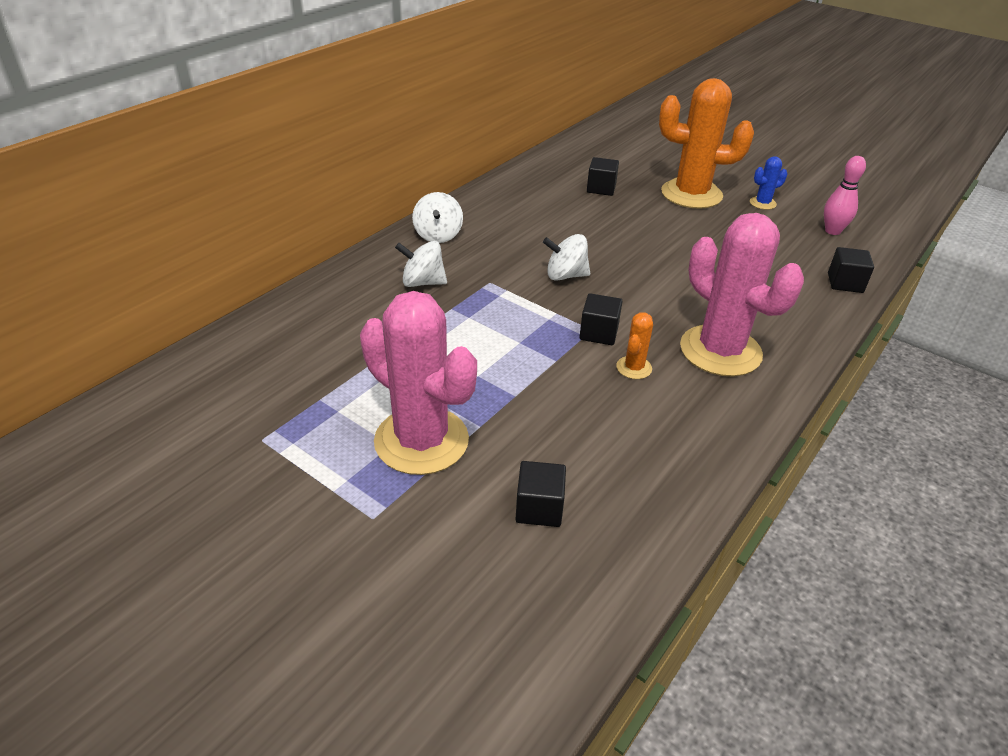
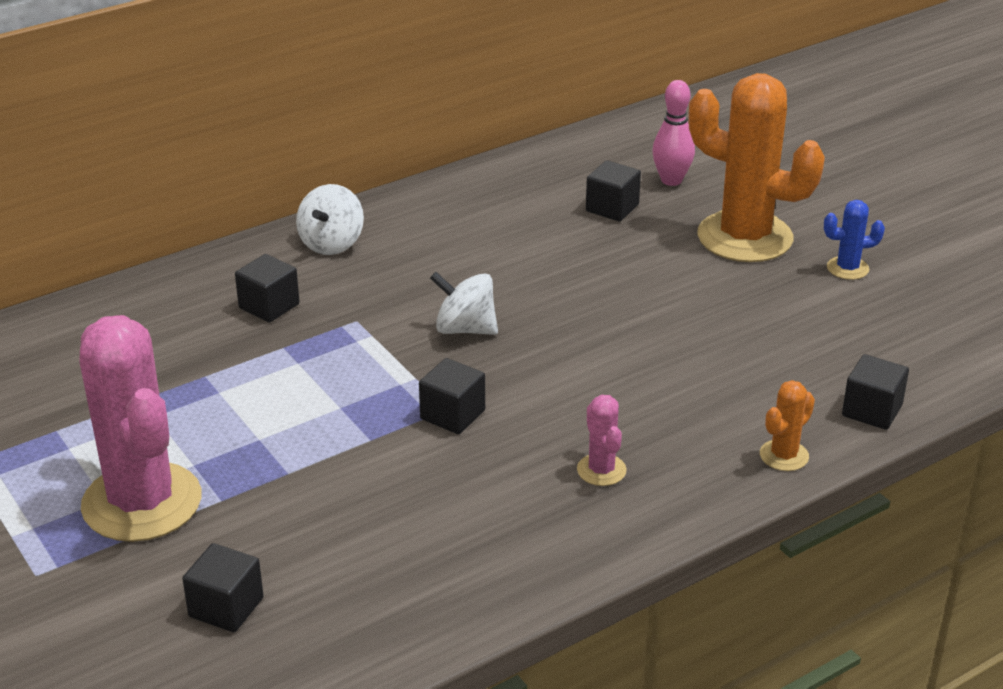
camera: 20 degrees right, 5 degrees down
(422, 282) = (269, 306): white spinning top -> black cube
(634, 368) = (465, 469): orange cactus -> orange cactus (784, 456)
(720, 351) = (601, 470): pink cactus -> pink cactus, size x0.43
(832, 231) = (924, 329): pink bowling pin -> pink bowling pin (671, 180)

